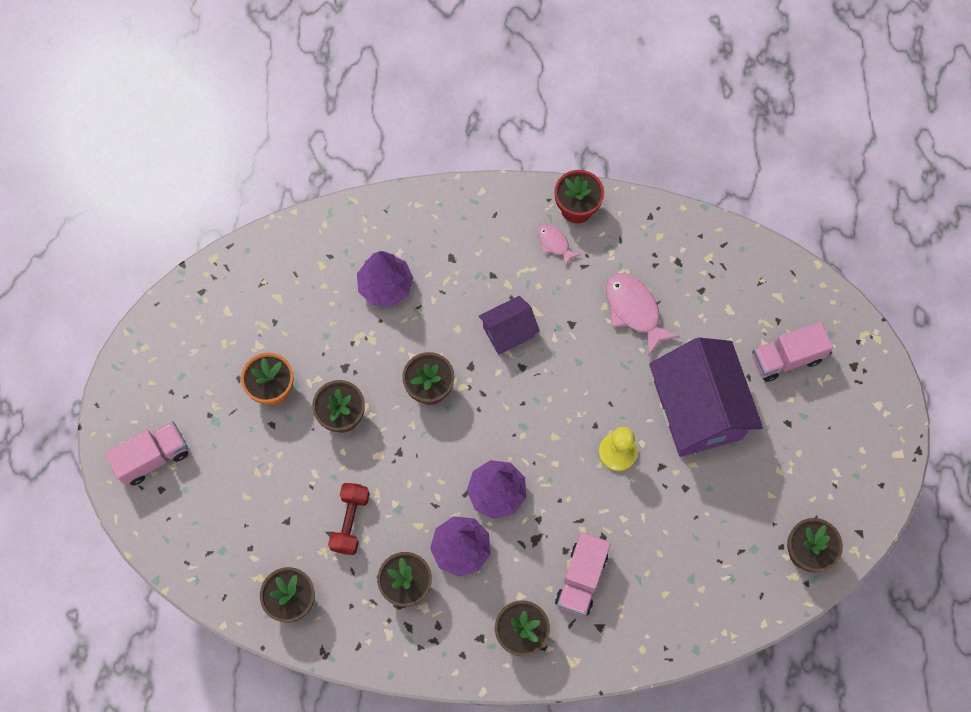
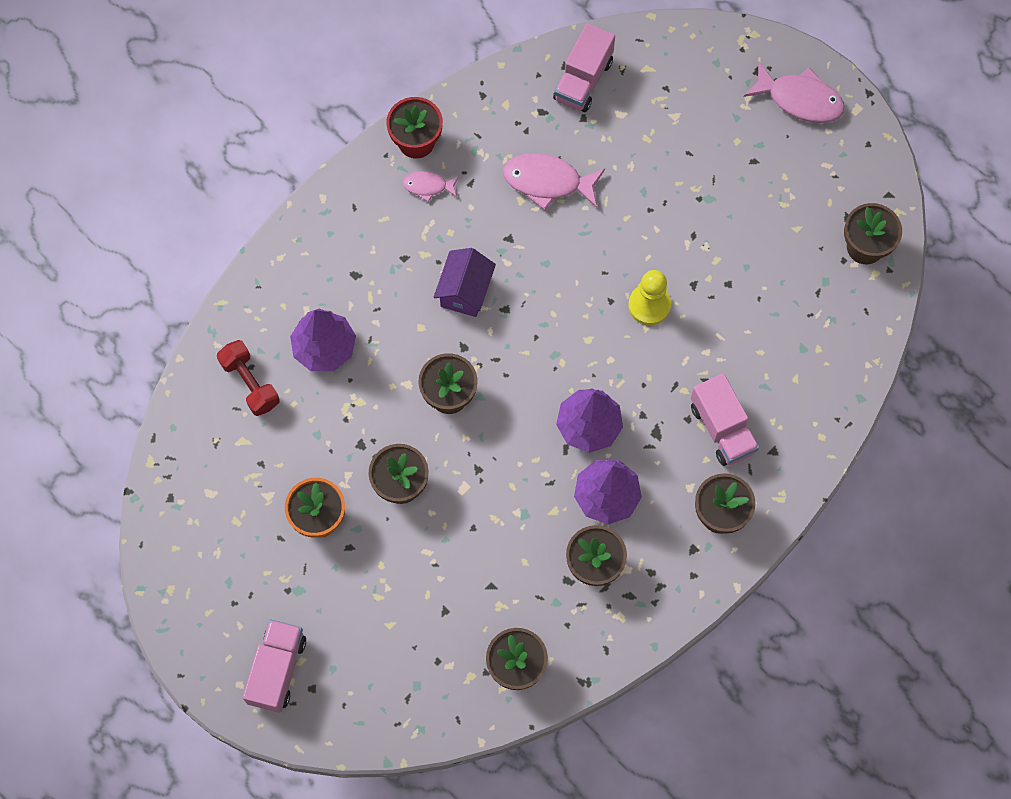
camera: 45 degrees left, 0 degrees up
(350, 522) = (497, 561): red dumbbell -> red dumbbell (250, 383)
(697, 410) = (676, 214): purple house -> none
(786, 358) = (702, 112): pink truck -> pink truck (583, 80)
(864, 411) = (800, 99): none -> pink fish

